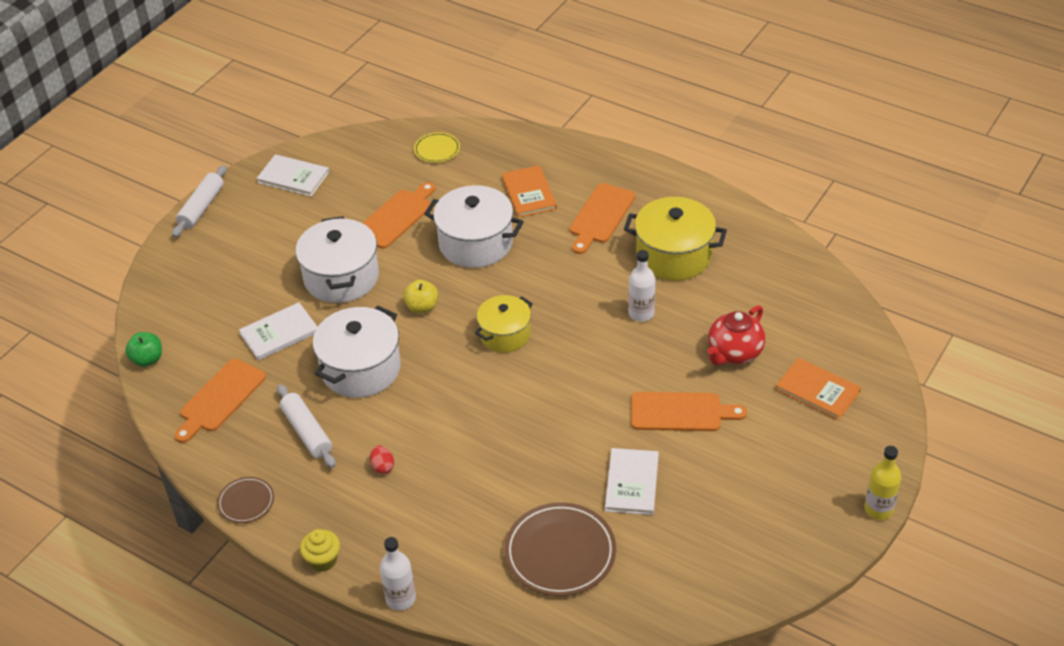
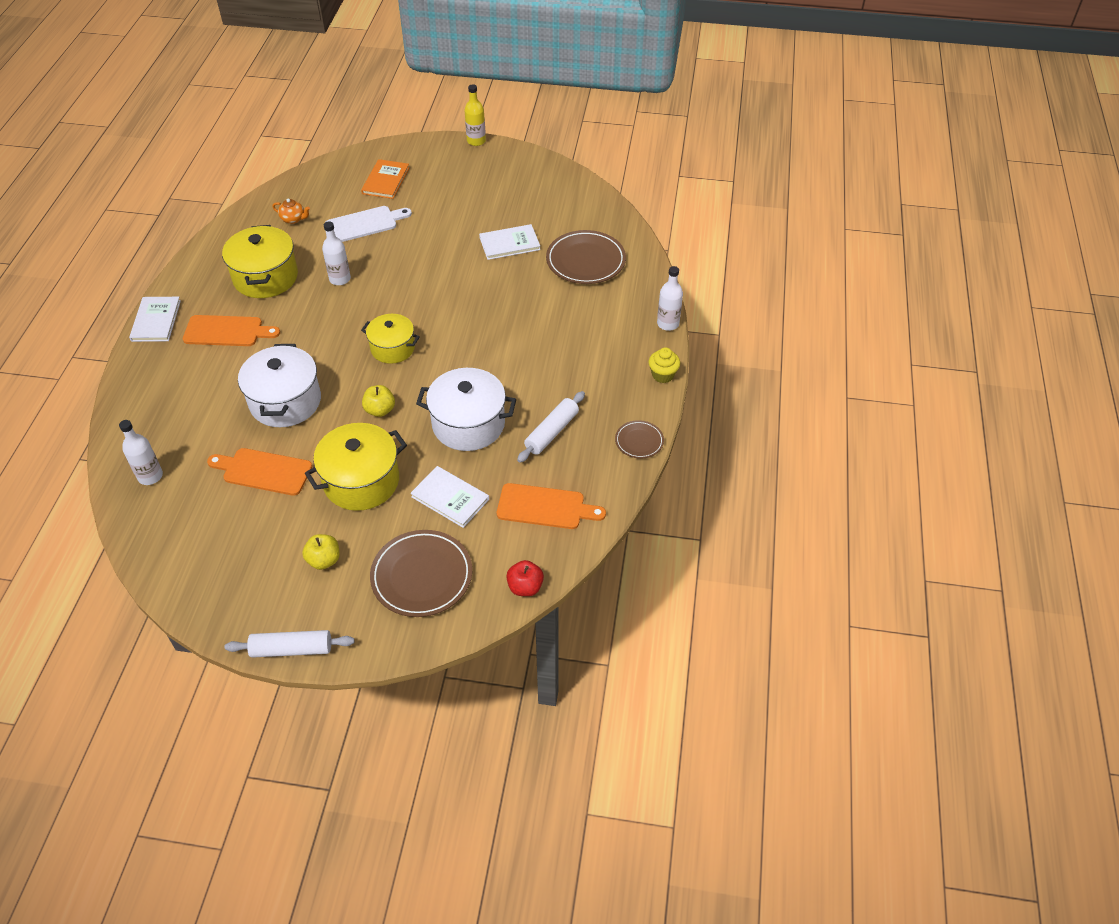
camera: 115 degrees left, 5 degrees up
(147, 359) = (525, 587): green apple -> red apple
(210, 295) = (422, 576): none -> brown plate
(272, 239) = (324, 560): none -> yellow apple
(293, 177) = (220, 583): white book -> white book (156, 321)
(341, 277) = (361, 481): white pot -> yellow pot
(382, 467) = (562, 373): red egg -> none
(437, 150) = (150, 476): yellow plate -> white bottle
(529, 193) = (205, 386): orange book -> none
(681, 412) = (434, 236): orange cutting board -> none
(734, 353) = (364, 224): red teapot -> white cutting board
(770, 293) = (293, 219): none -> orange teapot

